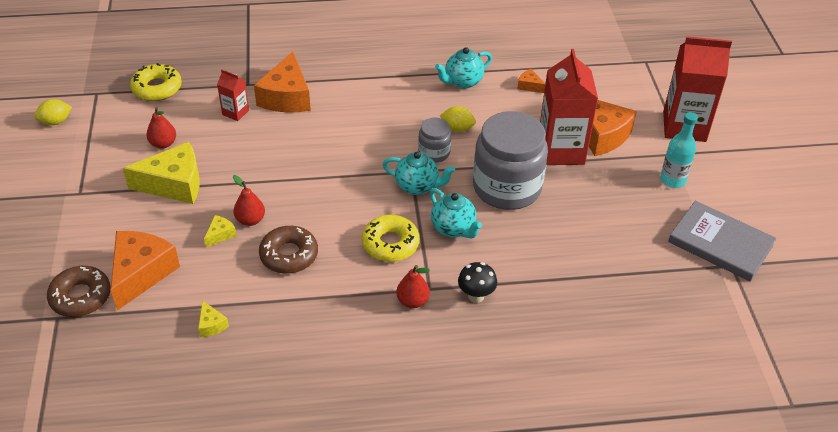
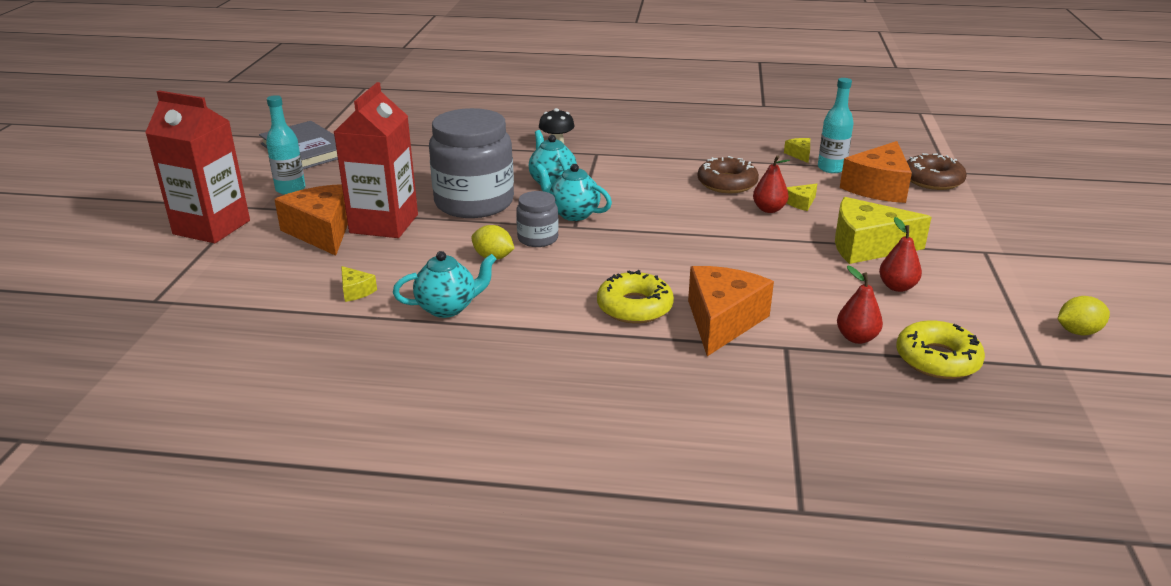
camera: 165 degrees left, 15 degrees down
(181, 302) = (831, 168): none -> turquoise bottle
(235, 112) = (800, 311): red carton -> none
(390, 244) = (621, 180): yellow donut -> yellow donut (634, 307)
(412, 301) = (615, 149): red pear -> red pear (856, 338)
(529, 86) = (356, 291): orange cheese -> yellow cheese

